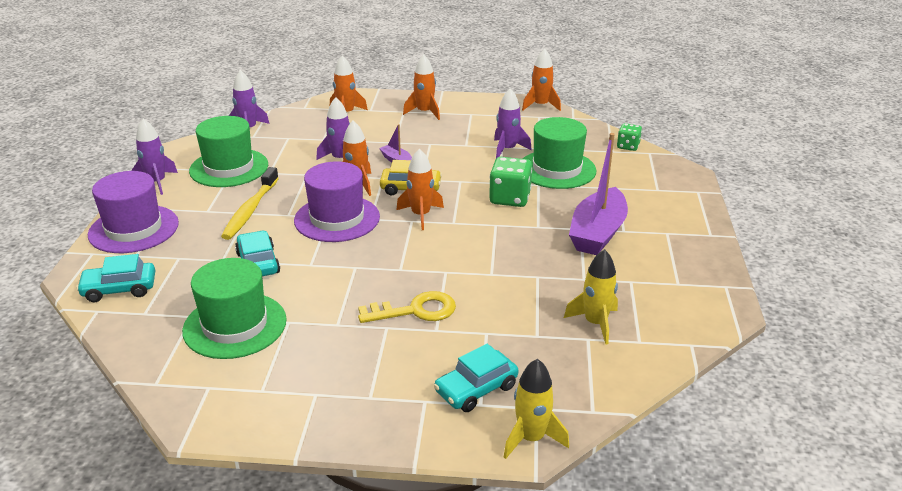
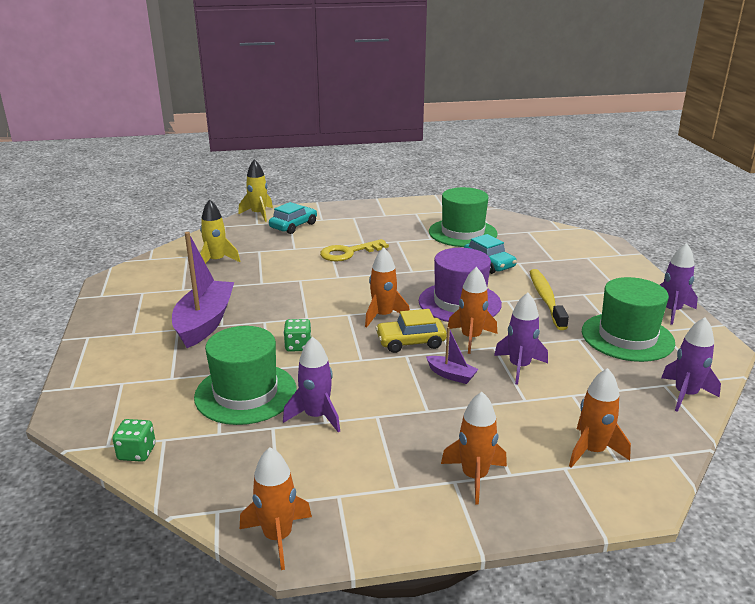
camera: 165 degrees right, 5 degrees down
(119, 289) = (564, 239): turquoise car -> none
(134, 229) = (620, 272): purple hat -> none
(510, 198) = (298, 346): green dice -> green dice, size x0.60

